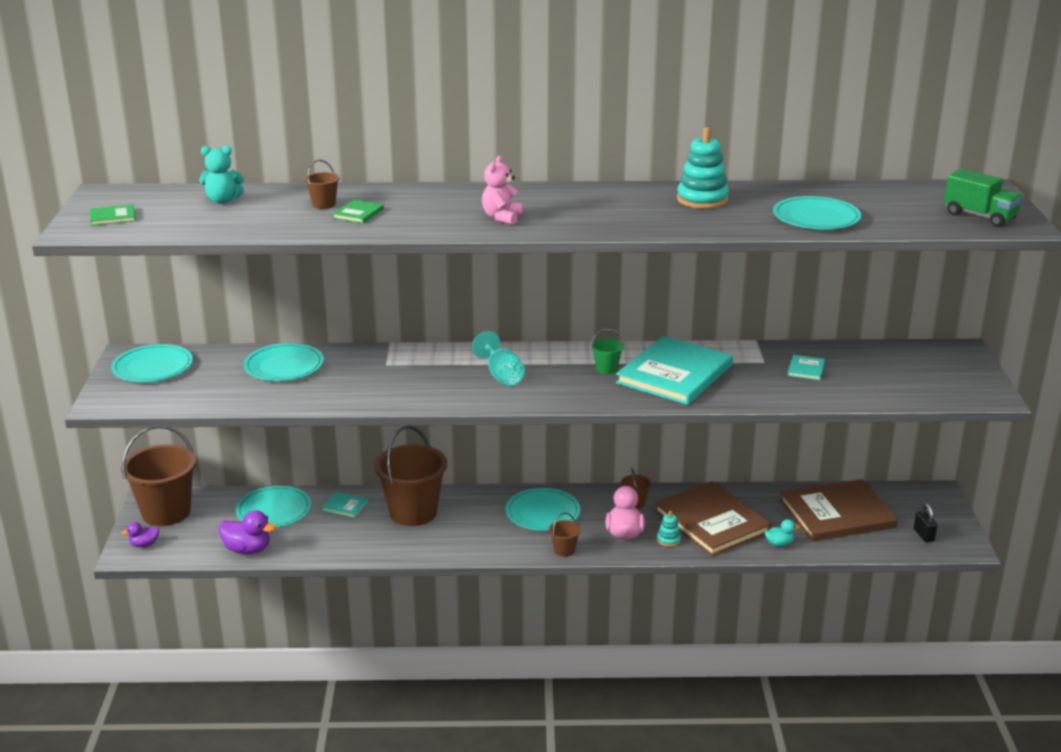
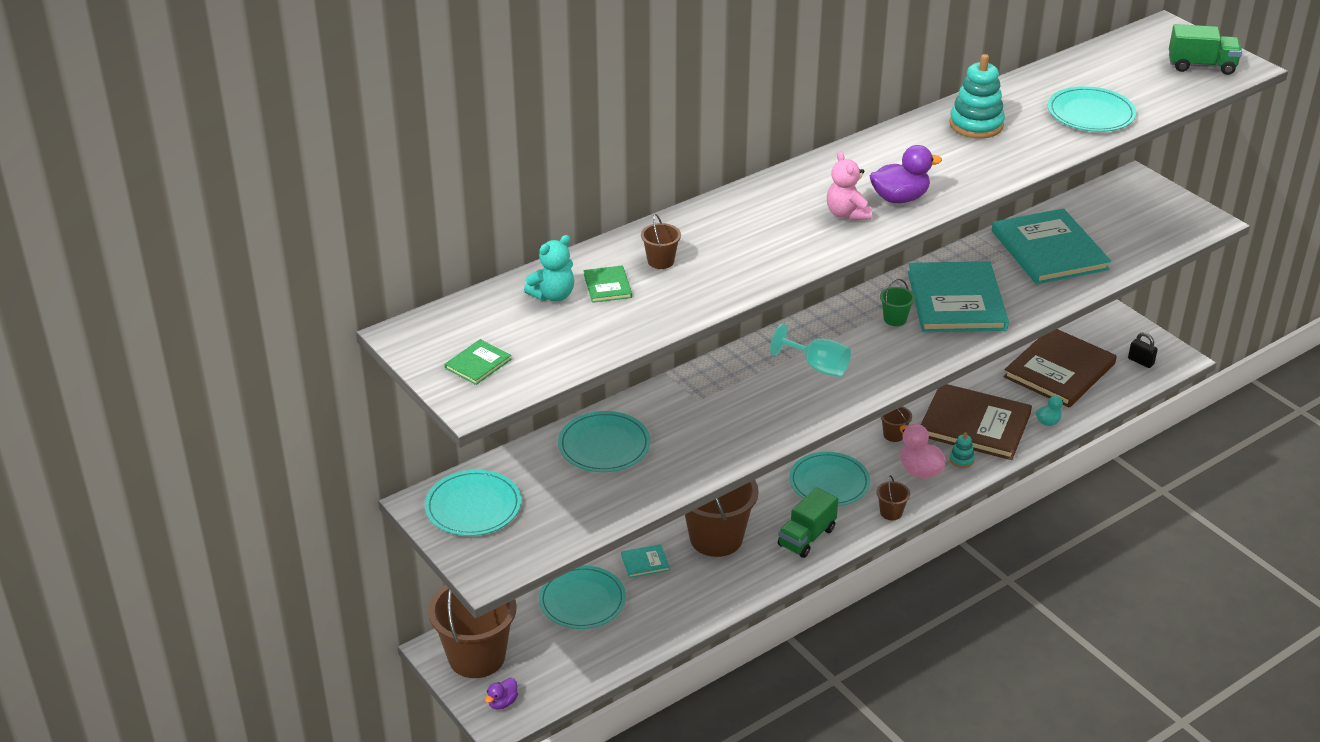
camera: 35 degrees left, 10 degrees up
(247, 550) = (612, 655): purple duck -> purple duck (900, 198)
(358, 213) = (712, 260): green book -> green book (607, 286)
(478, 539) = (806, 537): none -> green truck
(806, 369) = (1049, 250): turquoise book -> turquoise book, size x2.49

